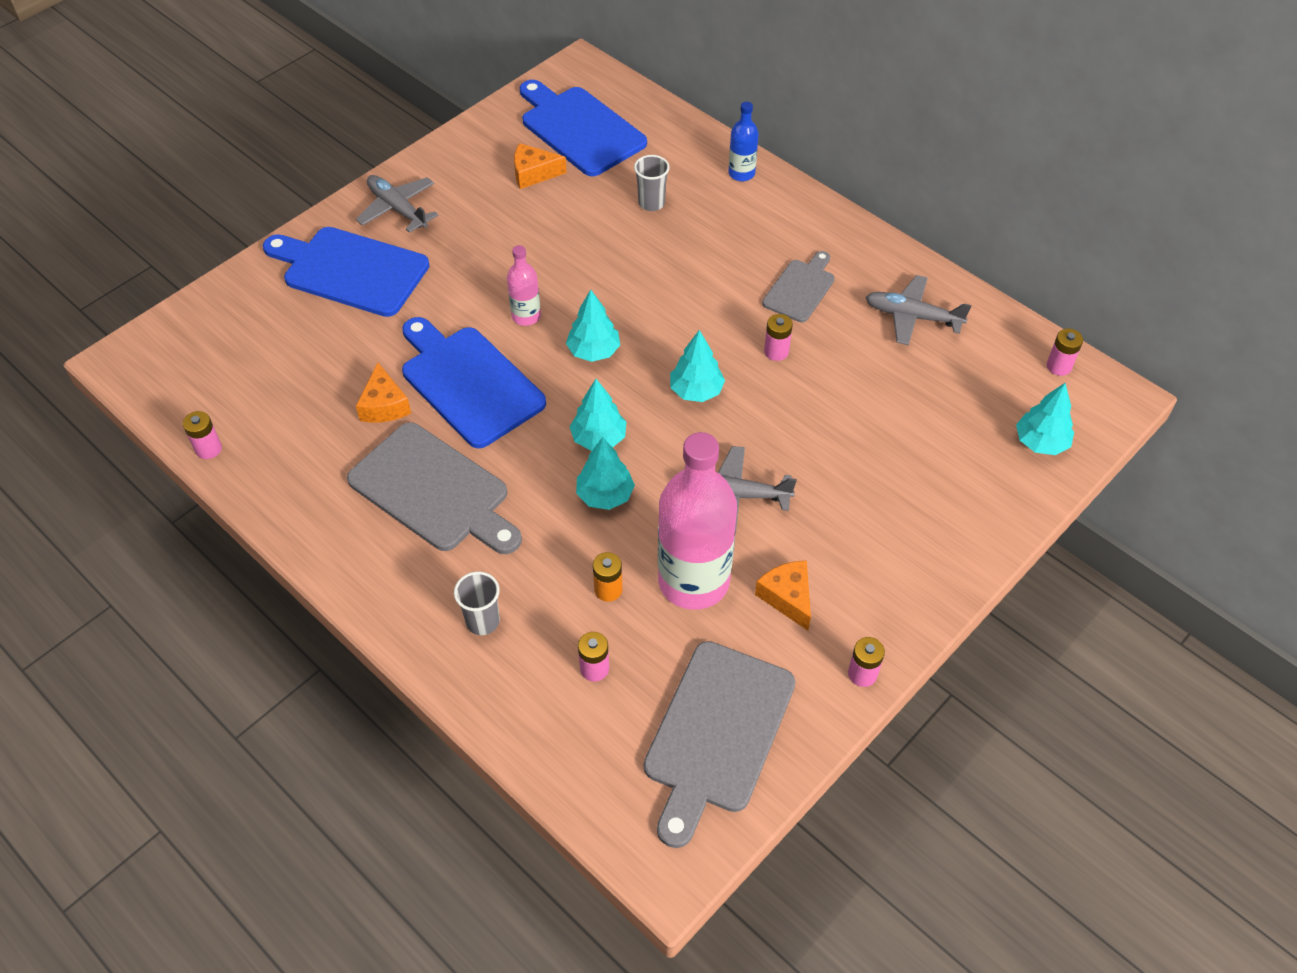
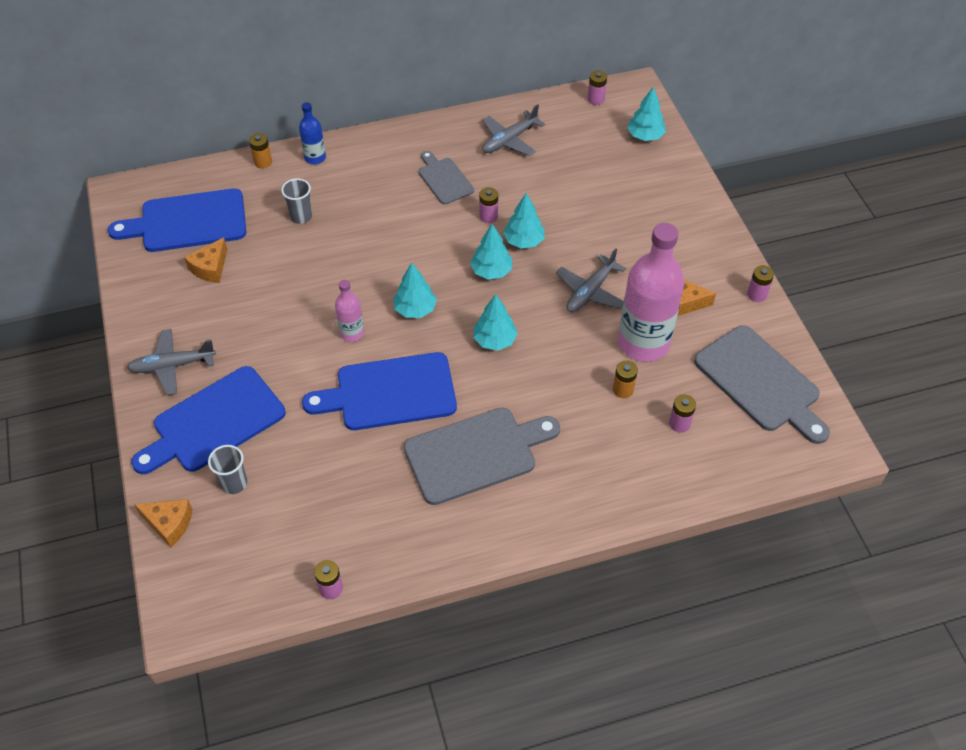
camera: 60 degrees left, 0 degrees up
(384, 405) = (373, 453): orange cheese -> orange cheese (169, 524)
(483, 621) = (606, 470): grey cup -> grey cup (234, 483)
(605, 495) = (545, 358): turquoise tree -> turquoise tree (524, 241)
(702, 139) = (263, 162): none -> orange battery

